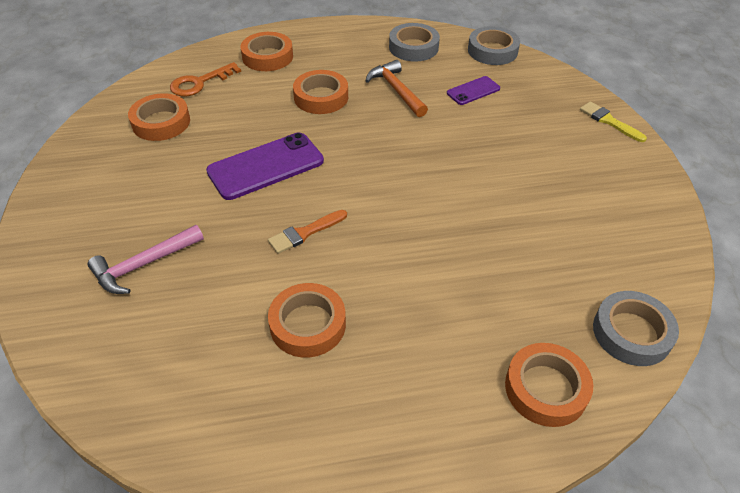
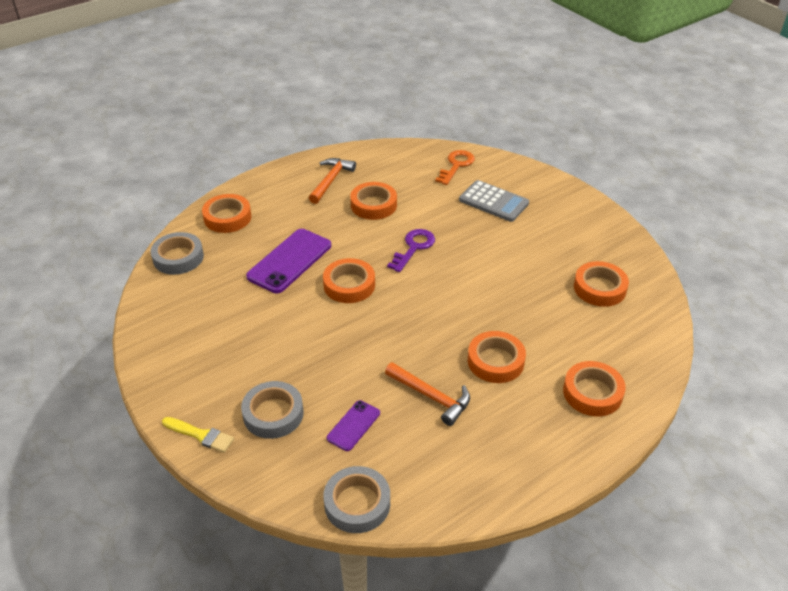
camera: 155 degrees right, 5 degrees down
(144, 265) = (493, 202): pink hammer -> grey calculator
(199, 83) = (617, 336): orange key -> orange key (456, 165)
(266, 166) = (481, 281): purple phone -> purple phone (290, 261)
(305, 233) = (413, 247): orange brush -> purple key
(343, 410) = (331, 181): none -> orange hammer
(412, 211) = (349, 285): none -> orange tape
(413, 47) = (452, 471): grey tape -> grey tape (273, 414)

